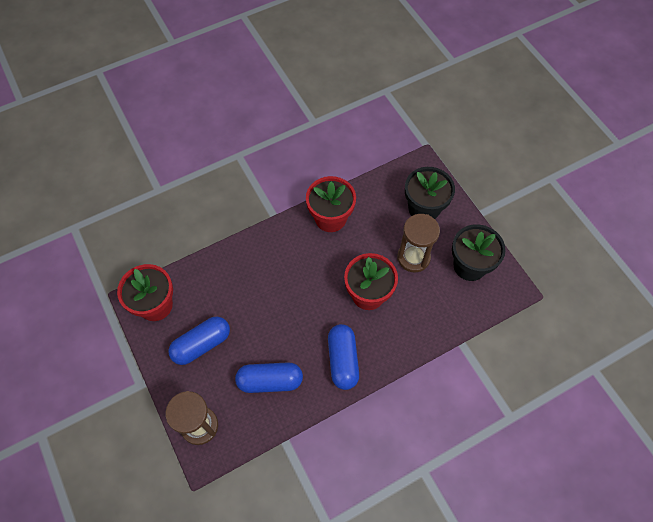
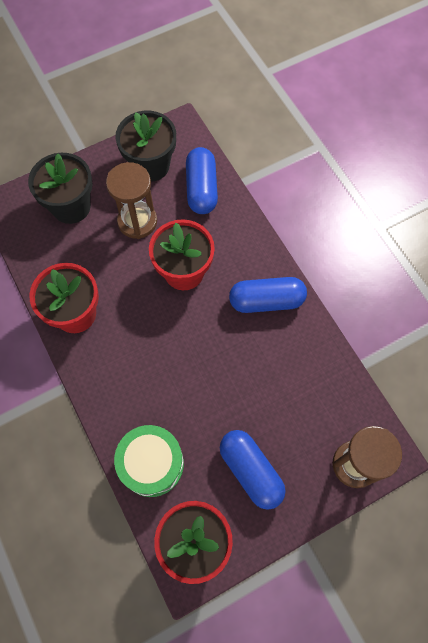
camera: 90 degrees left, 5 degrees up
(213, 275) = (151, 464): none -> green drum
(270, 381) = (295, 382): blue capsule -> blue capsule (201, 189)

